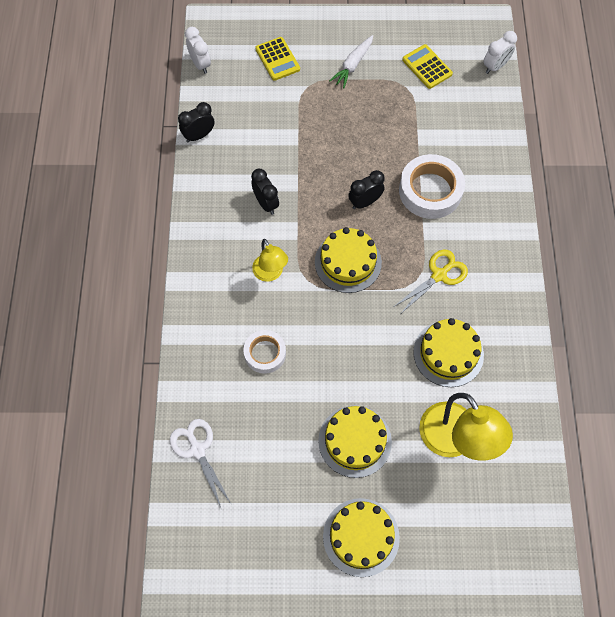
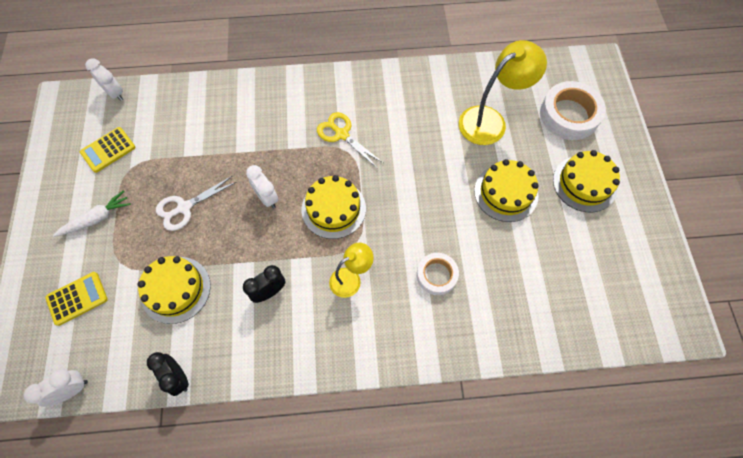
camera: 95 degrees left, 0 degrees up
(197, 450) = (543, 327): white scissors -> white scissors (184, 207)
(353, 65) = (96, 218): white carrot -> white carrot turned 60 degrees counterclockwise
(365, 202) = (267, 198): black clock -> white clock
(430, 191) = (254, 143): white tape -> white tape (569, 115)
(448, 353) = (415, 126): yellow cake -> yellow cake (175, 289)

